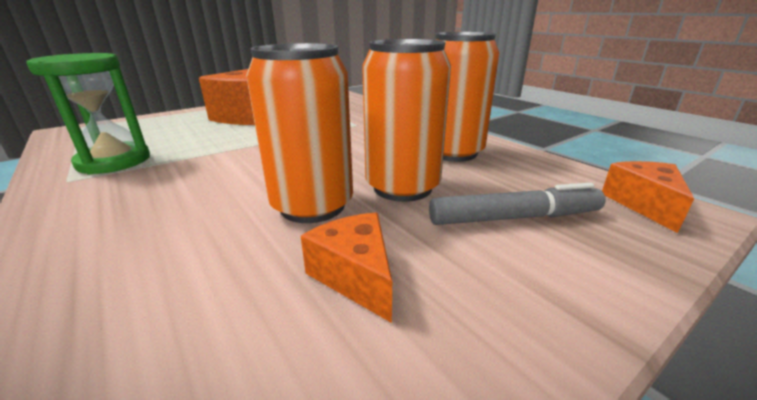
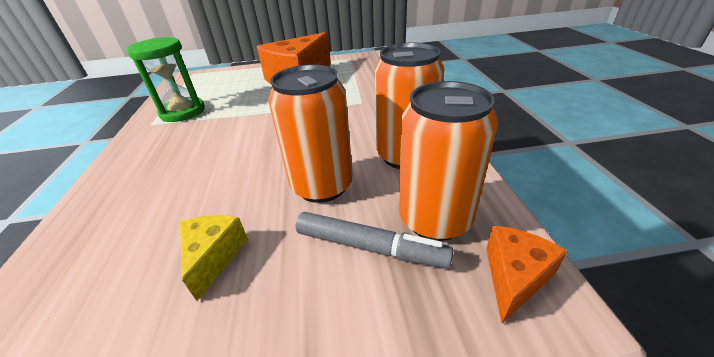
camera: 30 degrees right, 10 degrees up
(312, 206) = (248, 186): orange can -> orange can (434, 218)
(355, 276) = (214, 257): orange cheese -> yellow cheese

